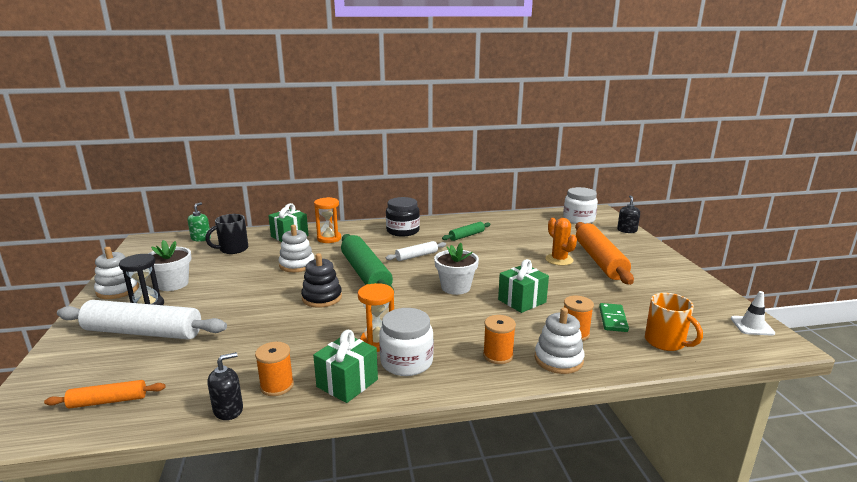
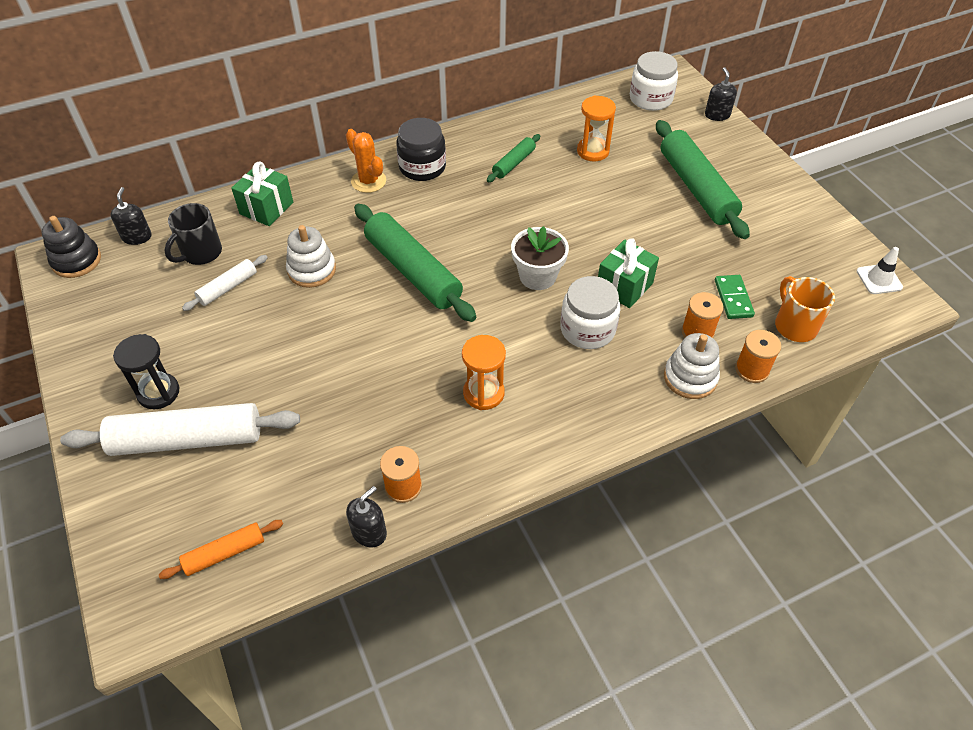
camera: 15 degrees left, 30 degrees up
(117, 290) = (93, 370): white stacking toy -> none
(173, 284) = (163, 343): white flower pot -> none
(201, 238) = (137, 237): green soap dispenser -> black soap dispenser
(322, 298) = (379, 330): black stacking toy -> black stacking toy (76, 261)
(329, 238) = (326, 203): orange hourglass -> orange hourglass (593, 151)
(347, 383) = (478, 464): green gift -> none
(406, 362) = (529, 417): white jar -> white jar (587, 329)
(416, 256) = (464, 221): white rolling pin -> white rolling pin (228, 288)
(498, 355) = (625, 385): orange spool -> orange spool (752, 369)
(559, 260) = (647, 195): orange cactus -> orange cactus (368, 181)
(600, 260) = (696, 188): orange rolling pin -> green rolling pin
(665, 342) = (794, 325): orange mug -> orange mug turned 150 degrees counterclockwise

